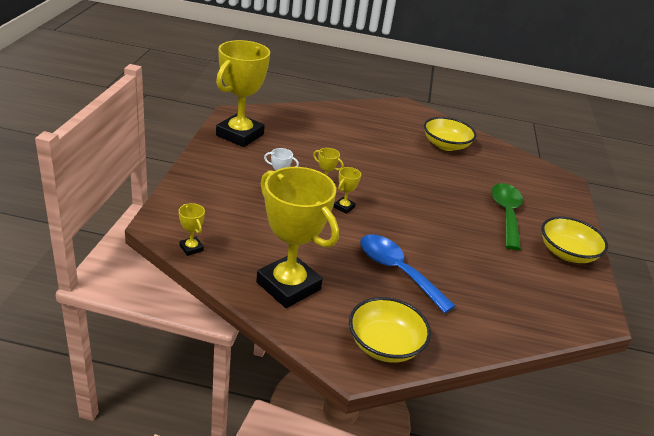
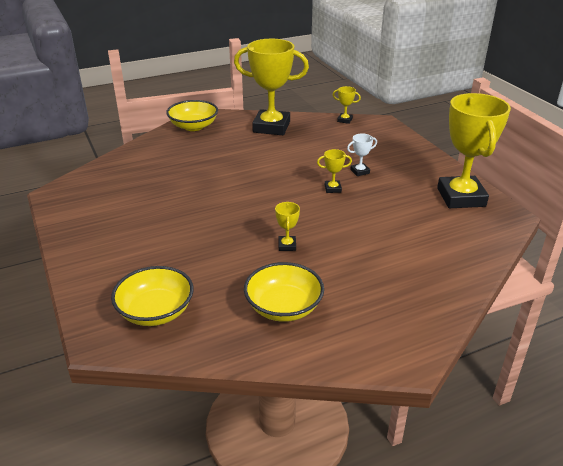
camera: 150 degrees right, 0 degrees up
(344, 207) = (298, 181): yellow trophy -> yellow trophy (287, 245)
(397, 271) = (218, 159): blue spoon -> none
(506, 214) = (160, 244): green spoon -> none
(567, 253) = (87, 232): yellow bowl -> yellow bowl (156, 311)

